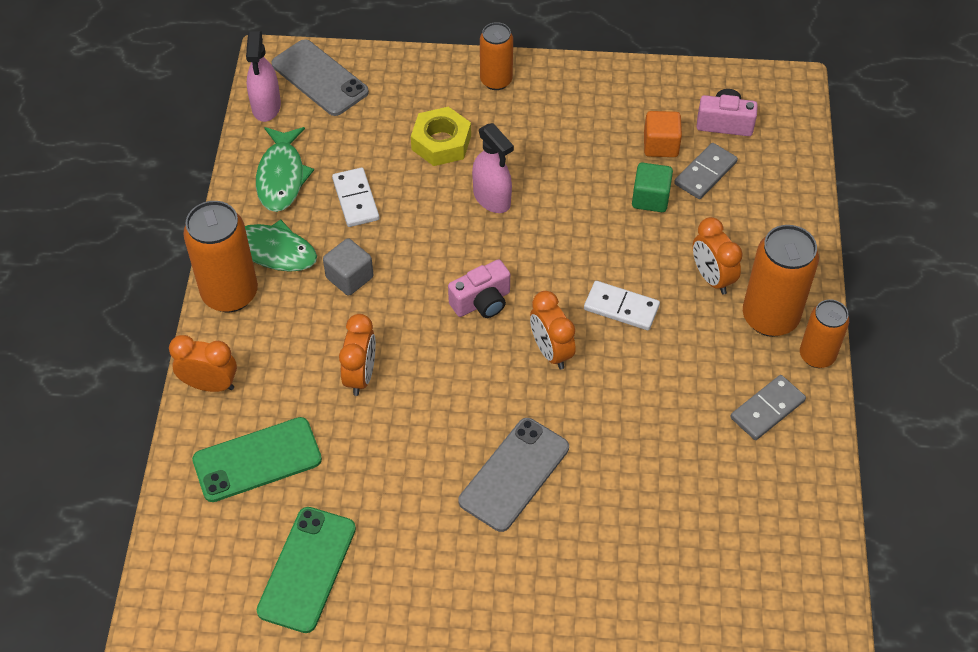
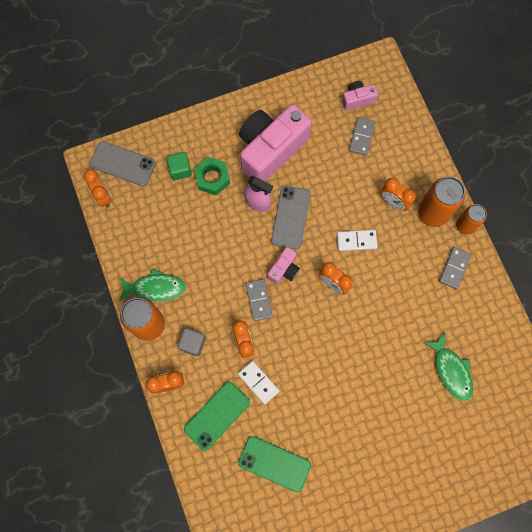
camera: 25 degrees left, 20 degrees up
(266, 107) = (103, 196): pink spray bottle -> orange clock
(281, 177) = (136, 238): green fish -> green fish (451, 370)
(307, 569) = (274, 463): green phone -> green phone turned 60 degrees counterclockwise
(349, 277) = (207, 286): grey cube -> grey cube (192, 343)
(355, 199) = (185, 235): white domino -> white domino (258, 382)
(417, 327) = (258, 300): none -> grey domino
(441, 143) = (212, 178): yellow nut -> green nut
(496, 80) = (222, 123): orange can -> none
(514, 474) = (349, 363): grey phone -> grey phone (290, 217)
(551, 139) = (271, 150): none -> pink camera
(650, 198) = (340, 166): green cube -> green cube (180, 170)
(660, 145) = (330, 129): orange cube -> none

